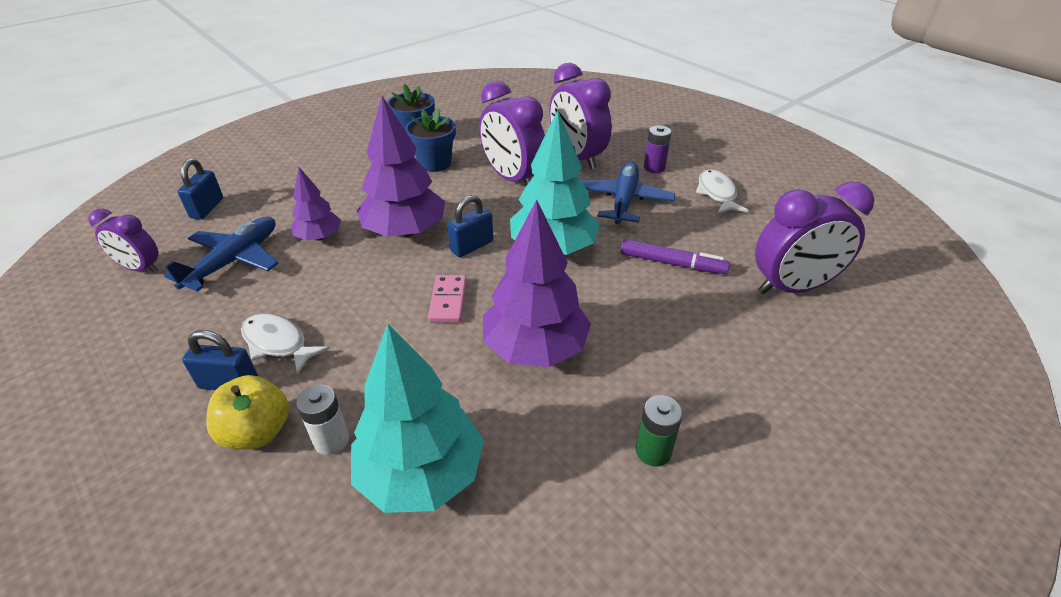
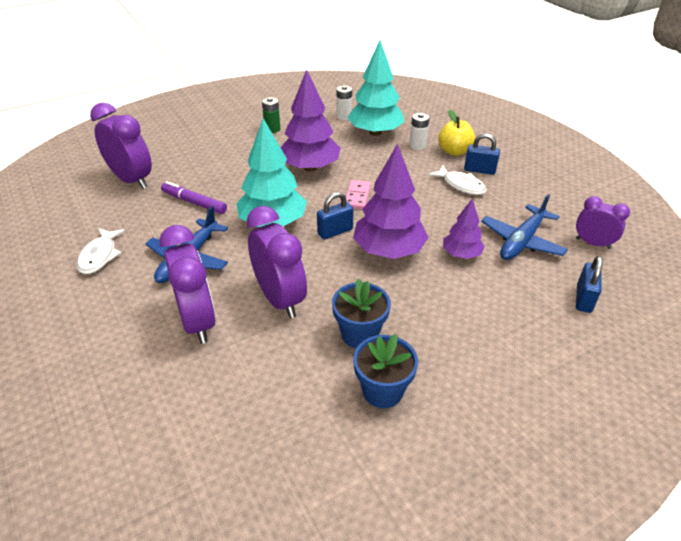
camera: 170 degrees left, 0 degrees up
(503, 535) = (344, 116): none -> white battery
(654, 168) = (127, 295): purple battery -> none
(792, 287) = (132, 180): purple clock -> purple clock turned 45 degrees clockwise

